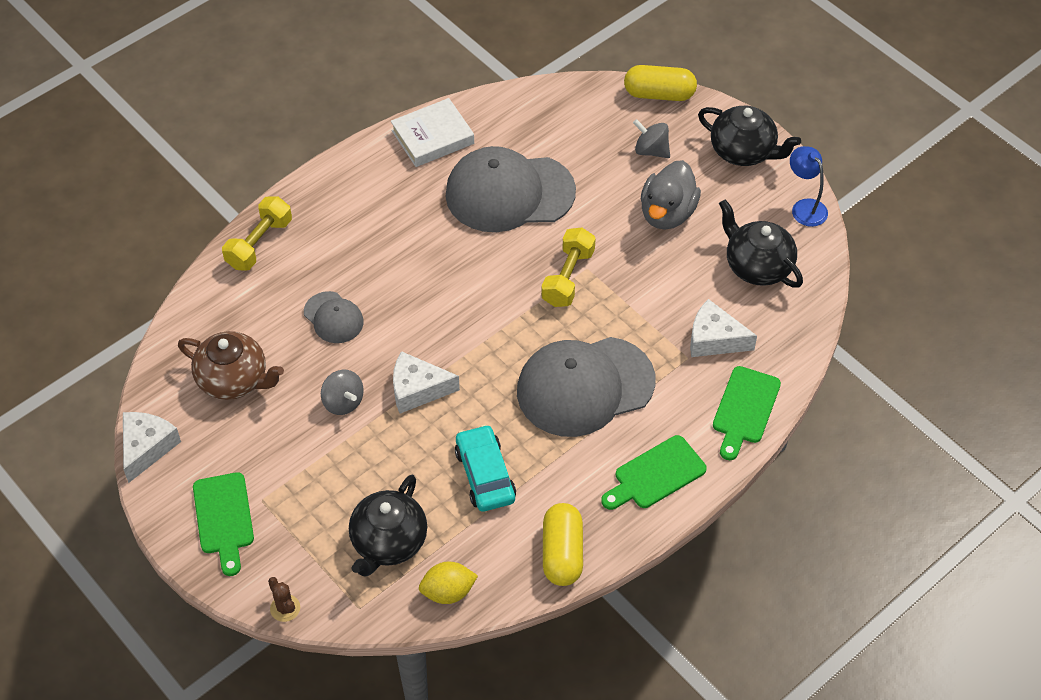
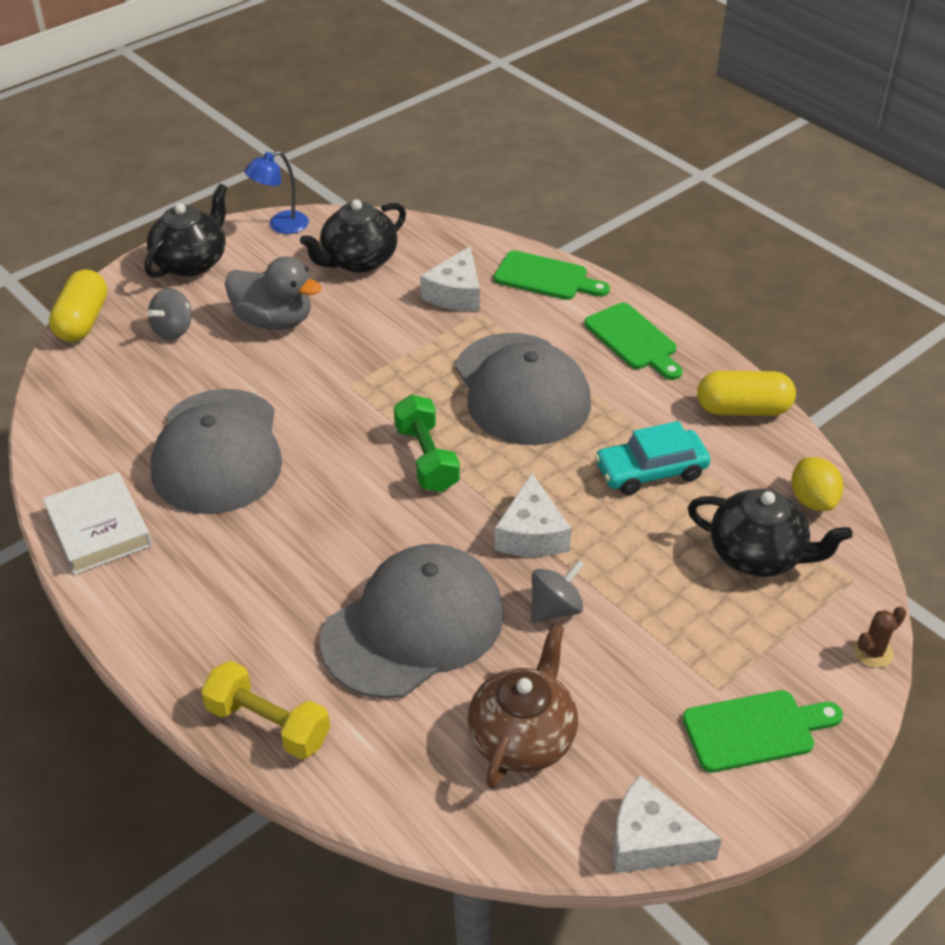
camera: 90 degrees left, 10 degrees down
(333, 318) = (414, 626): grey cap -> grey cap, size x2.06
(501, 321) = (426, 458): none -> green dumbbell
(568, 277) = (362, 401): yellow dumbbell -> none

